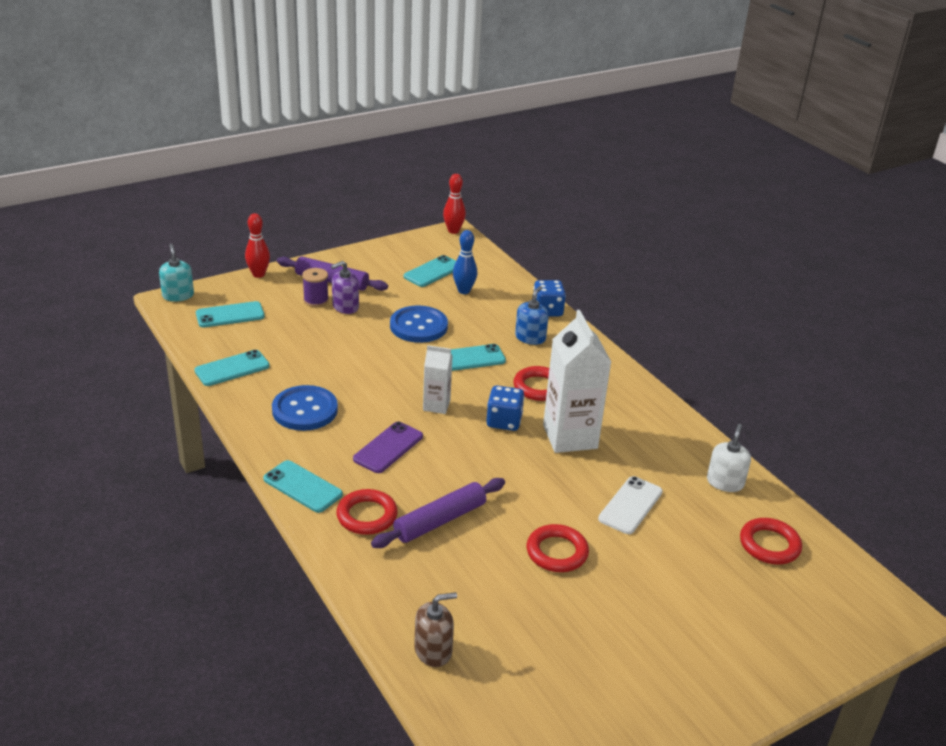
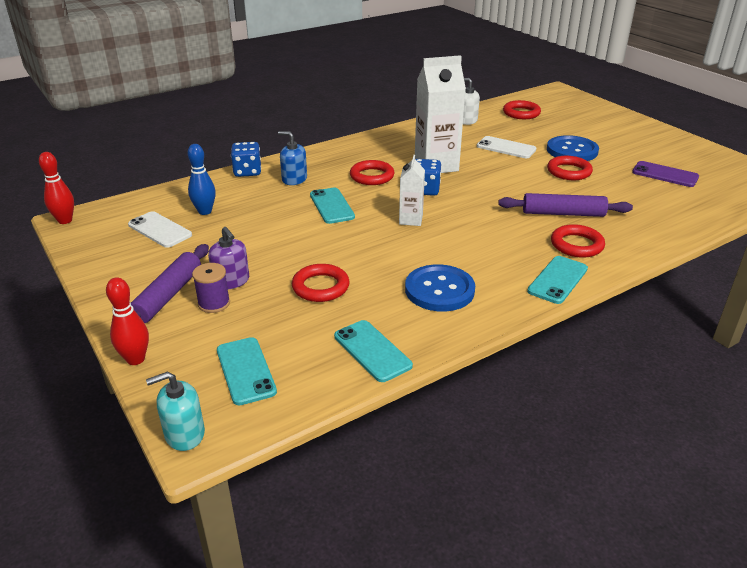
camera: 90 degrees left, 0 degrees up
(326, 348) = (320, 287): none -> red ring
(388, 448) = (481, 240): purple phone -> purple phone (665, 174)
(418, 326) = (274, 234): blue button -> blue button (572, 151)
(432, 272) = (160, 230): turquoise phone -> white phone
(433, 650) = (694, 212): brown soap dispenser -> none
(440, 521) = (563, 213): purple rolling pin -> purple rolling pin turned 45 degrees counterclockwise

